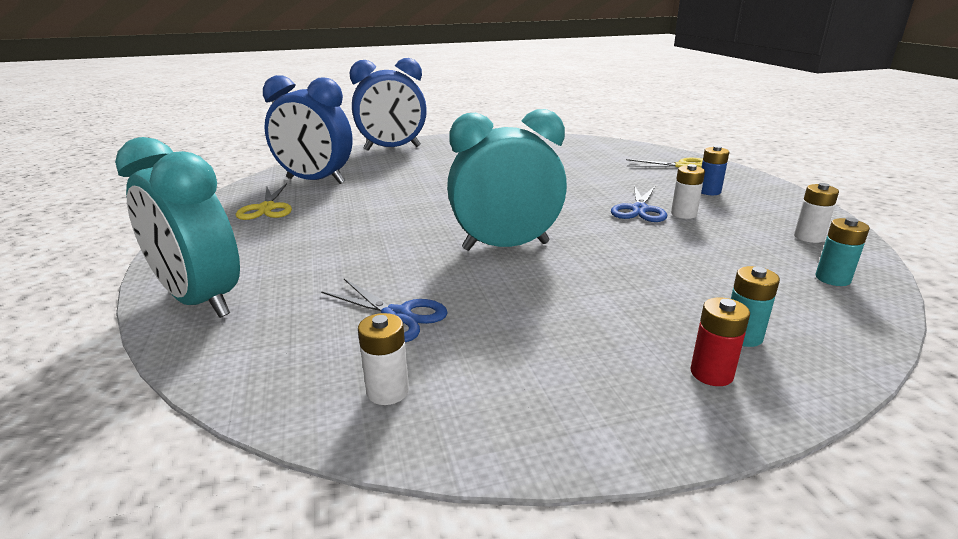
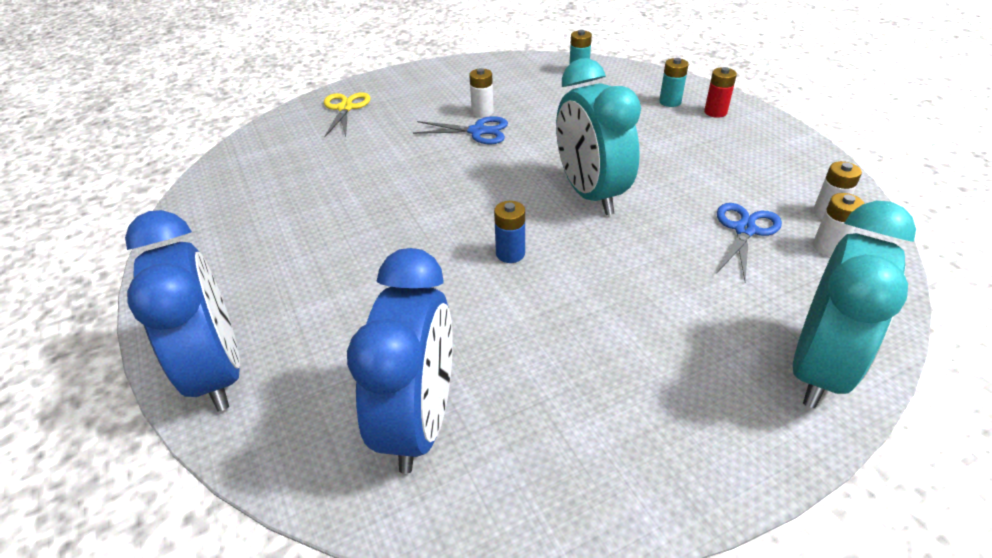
camera: 100 degrees left, 15 degrees up
(267, 208) = (559, 435): yellow scissors -> none
(709, 191) = (421, 99): blue battery -> blue battery (510, 254)
(808, 237) = (514, 71): white battery -> white battery (828, 247)

